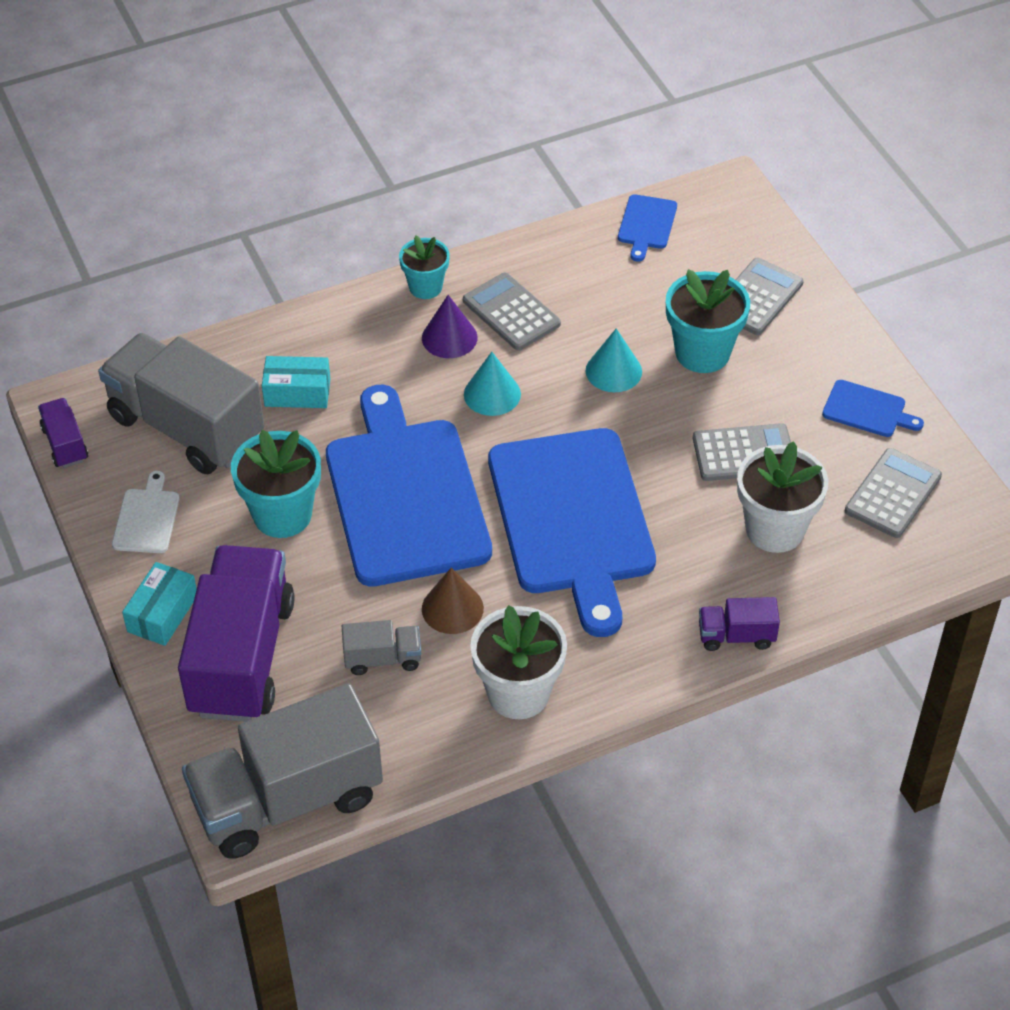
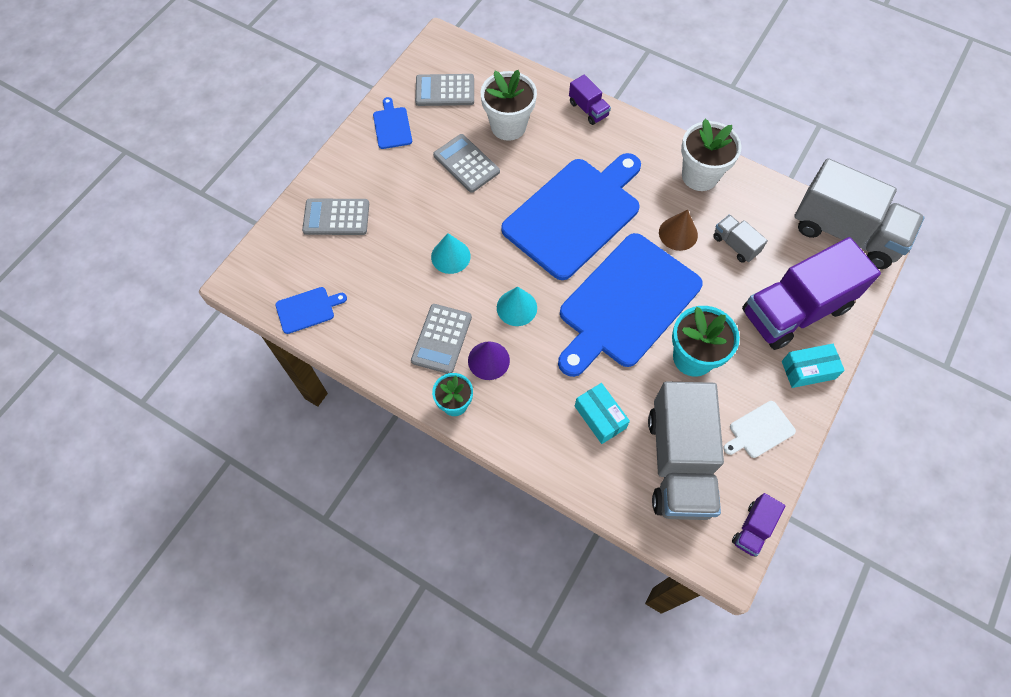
camera: 125 degrees left, 15 degrees up
(702, 353) = (403, 221): turquoise flower pot -> none

